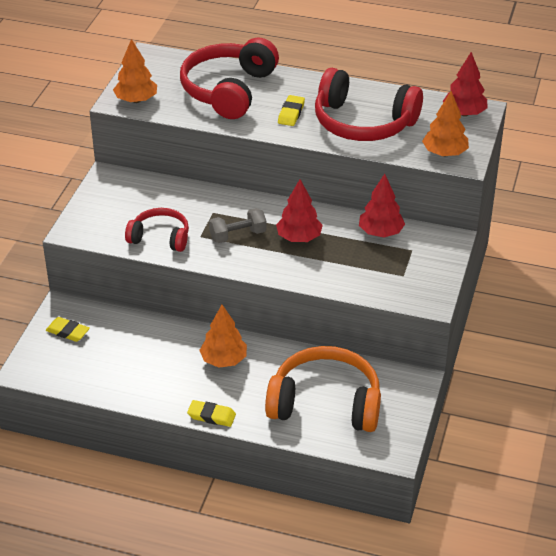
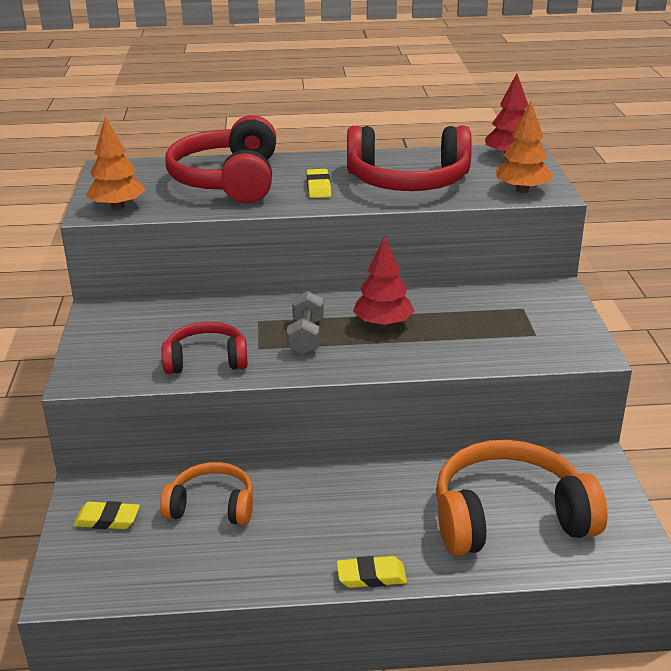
camera: 20 degrees left, 10 degrees down
(137, 341) = (212, 506): none -> orange headphones
(224, 360) = (344, 499): orange tree -> none
(238, 235) = (306, 337): grey dumbbell -> grey dumbbell turned 45 degrees counterclockwise
(380, 232) = (474, 299): red tree -> none

